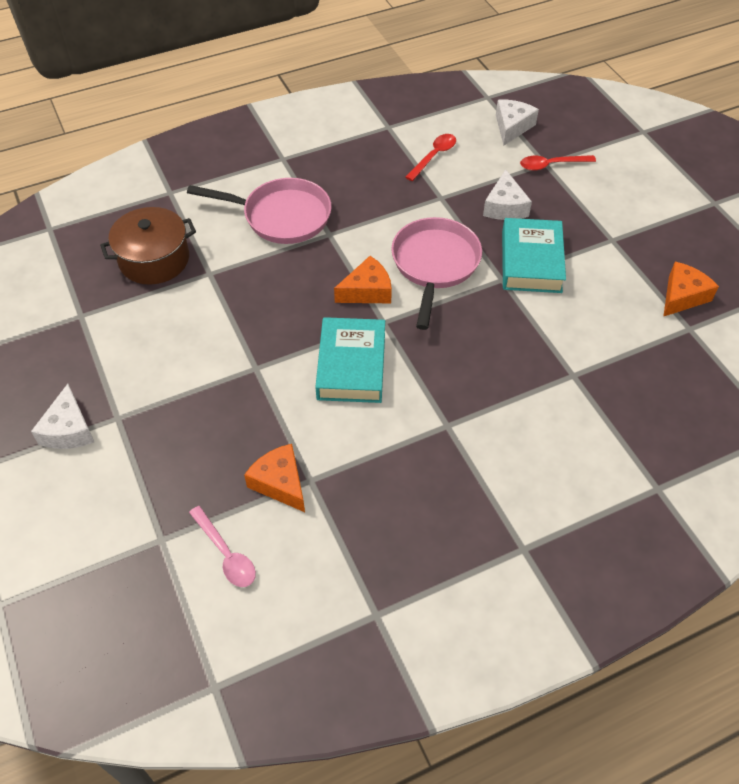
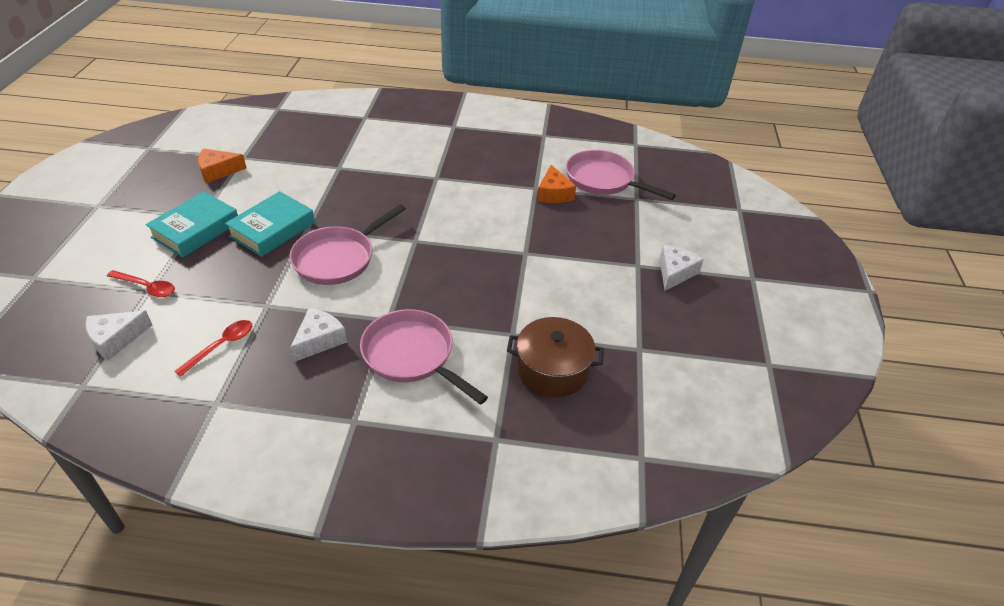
camera: 150 degrees left, 10 degrees down
(226, 554) = (603, 180): pink spoon -> pink pan
(351, 365) = (461, 227): turquoise book -> turquoise book (196, 230)
(367, 291) = (404, 264): orange cheese -> none
(434, 156) = (221, 346): red spoon -> red spoon turned 150 degrees clockwise
(505, 207) = (232, 273): white cheese -> white cheese (319, 340)

